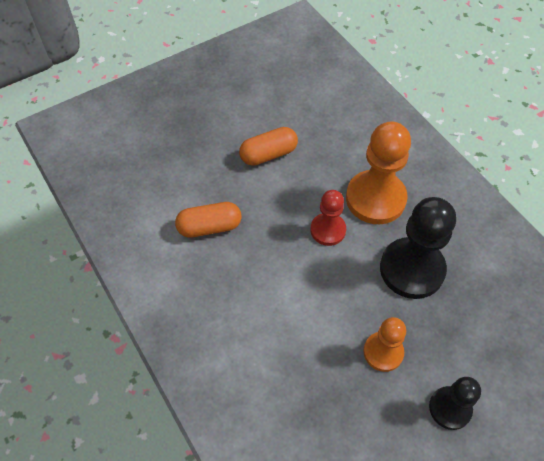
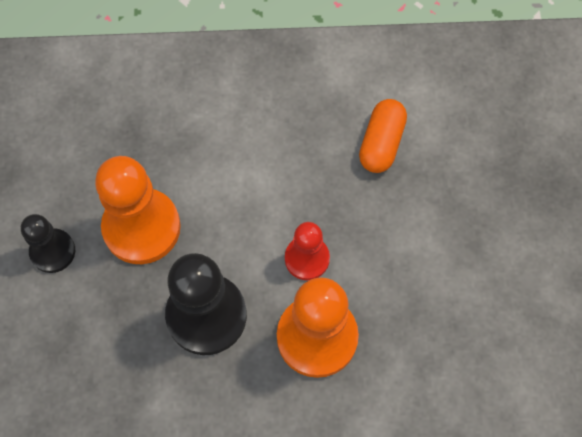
camera: 120 degrees right, 10 degrees up
(268, 154) = (449, 254): orange capsule -> none
(383, 352) = (141, 227): orange pawn -> orange pawn, size x1.74

